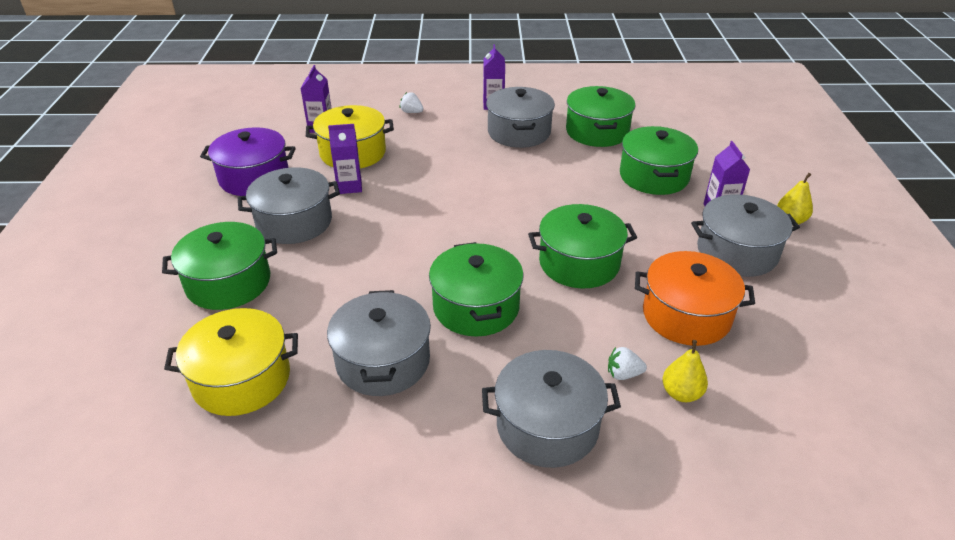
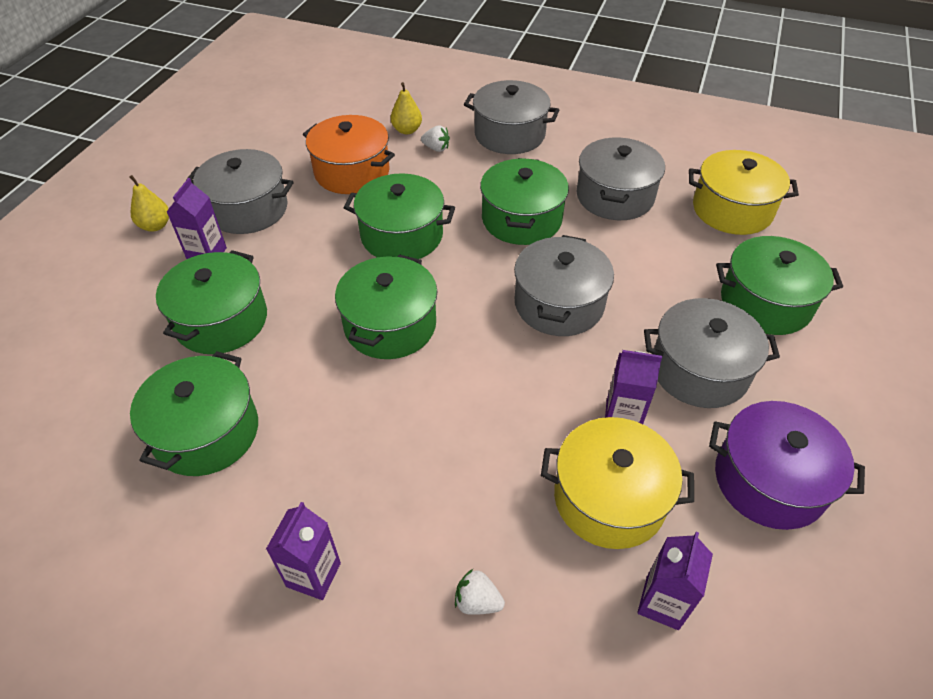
camera: 160 degrees left, 10 degrees up
(411, 112) = (477, 601): white strawberry -> white strawberry turned 150 degrees clockwise
(519, 132) = (323, 469): grey pot -> grey pot (559, 304)
(535, 199) = (390, 325): none -> green pot

